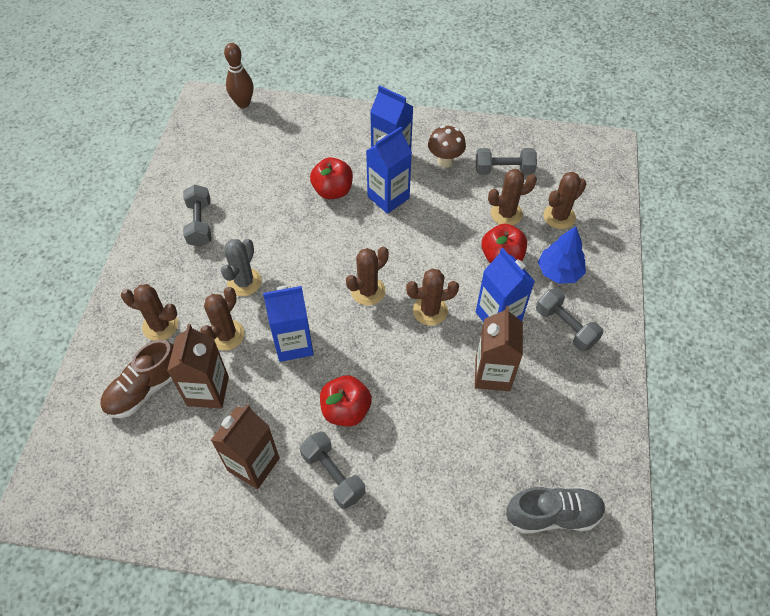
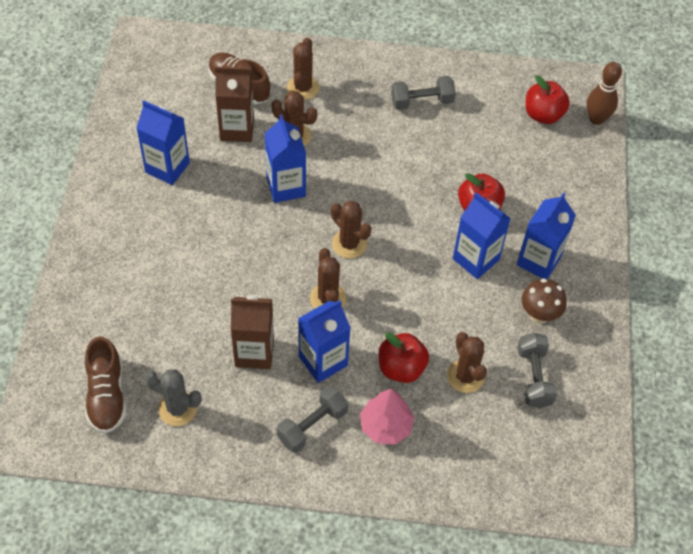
camera: 85 degrees right, 0 degrees up
(244, 282) = (354, 143): grey cactus -> grey cactus (177, 409)
(253, 464) = (167, 167): brown carton -> blue carton
(333, 475) = (155, 224): grey dumbbell -> none
(346, 410) = (216, 231): red apple -> red apple (543, 115)
(553, 515) = (107, 395): grey shoe -> brown shoe
(559, 216) = (467, 433): brown cactus -> none
(559, 272) = (385, 426): blue tree -> pink tree

